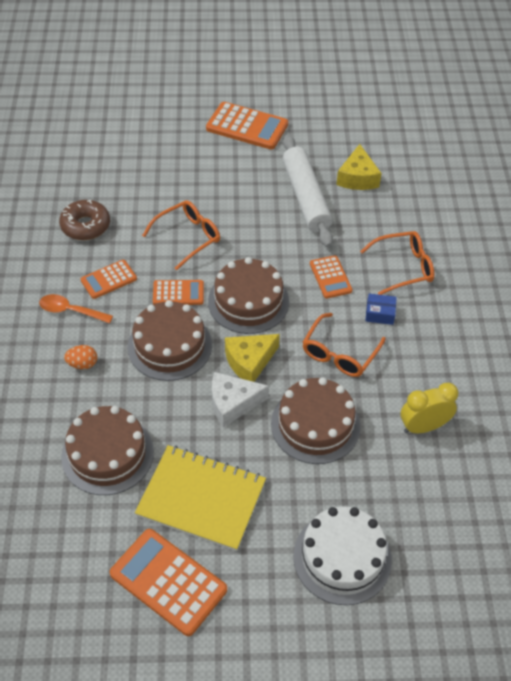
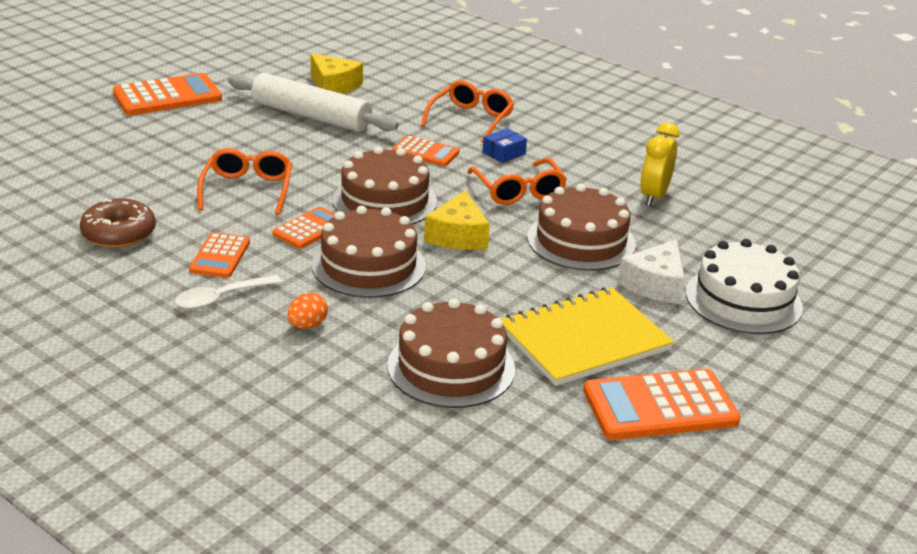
camera: 50 degrees left, 20 degrees down
(70, 311) = (220, 298): orange spoon -> white spoon
(232, 403) = (494, 268): white cheese -> white cheese (655, 284)

